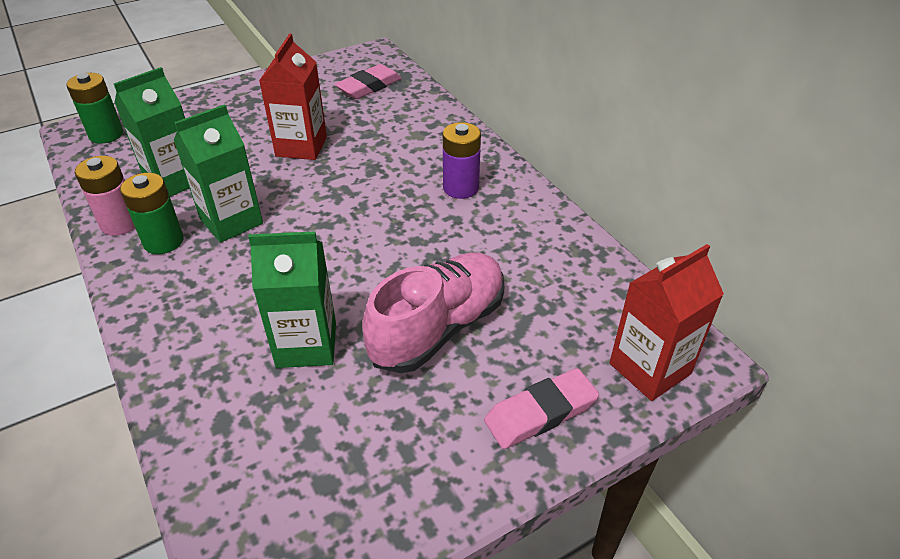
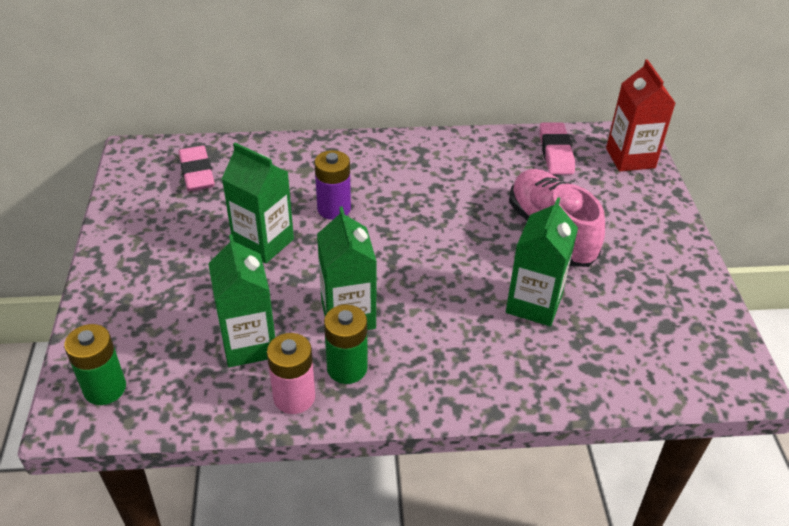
camera: 65 degrees left, 0 degrees up
(301, 146) = (263, 242): red carton -> green carton
(461, 188) = (399, 170): purple battery -> purple battery (334, 209)
(540, 413) = (646, 213): pink eraser -> pink eraser (556, 152)

